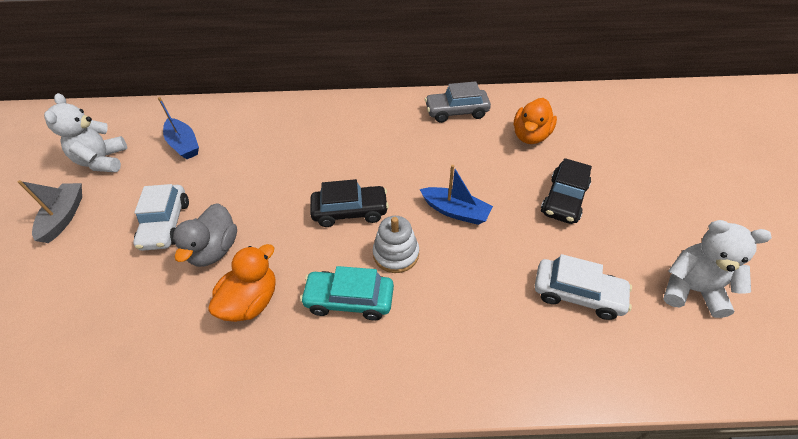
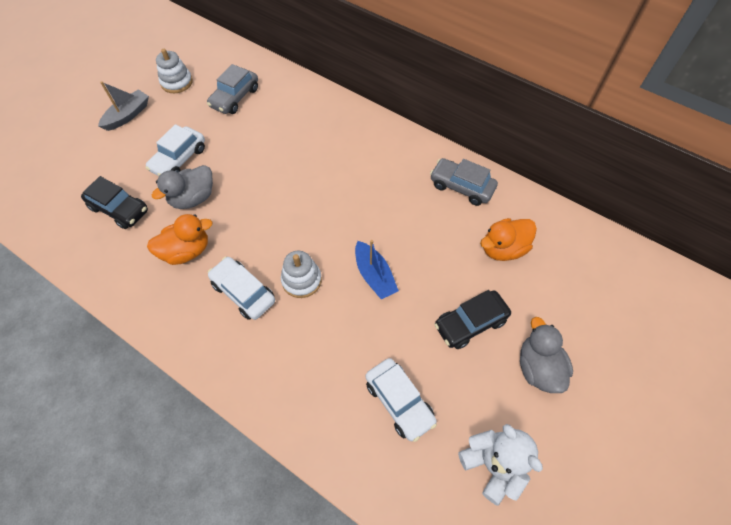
camera: 35 degrees right, 10 degrees up
(103, 161) = (177, 82): white teddy bear -> white stacking toy
(184, 144) = (235, 97): blue boat -> grey car
(349, 300) = (243, 292): turquoise car -> white car
(350, 211) = (299, 226): black car -> black car (119, 209)
(640, 199) = (538, 367): none -> grey duck

